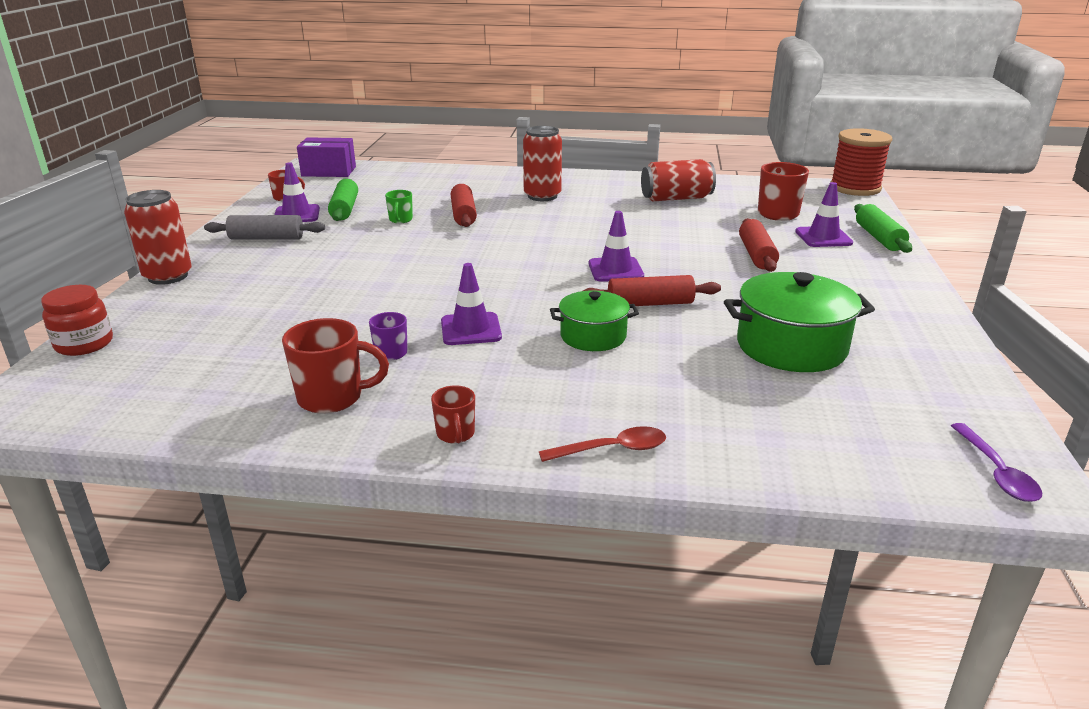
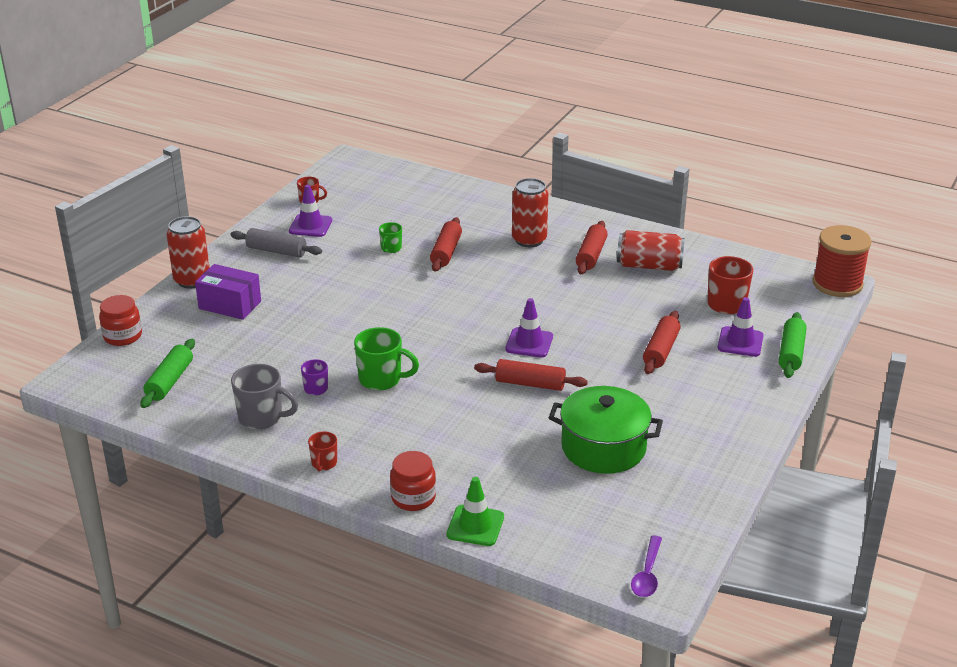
camera: 20 degrees right, 5 degrees up
(329, 171) = (360, 170): purple box -> purple box (230, 305)
(332, 398) = (262, 418): red mug -> grey mug
(345, 209) = (352, 226): green rolling pin -> green rolling pin (170, 381)
(471, 329) = (381, 379): purple traffic cone -> green mug
(593, 336) = (464, 405): green pot -> none
(612, 449) = (413, 498): red spoon -> red jar
(613, 198) = (591, 255): none -> red rolling pin
(724, 465) = (475, 526): none -> green traffic cone

